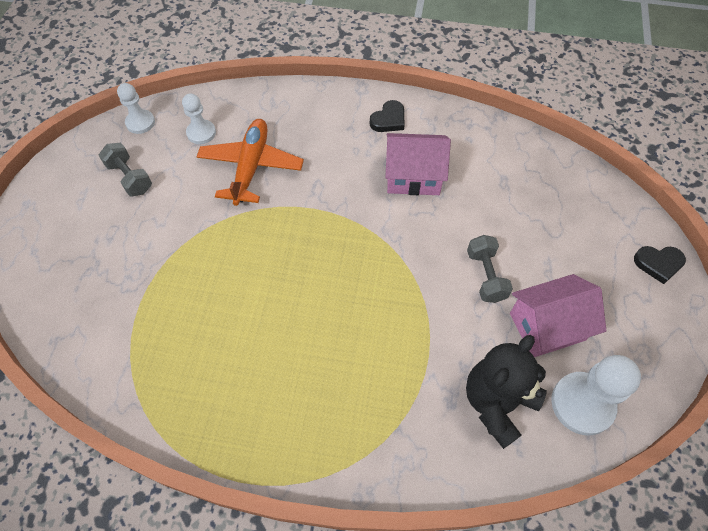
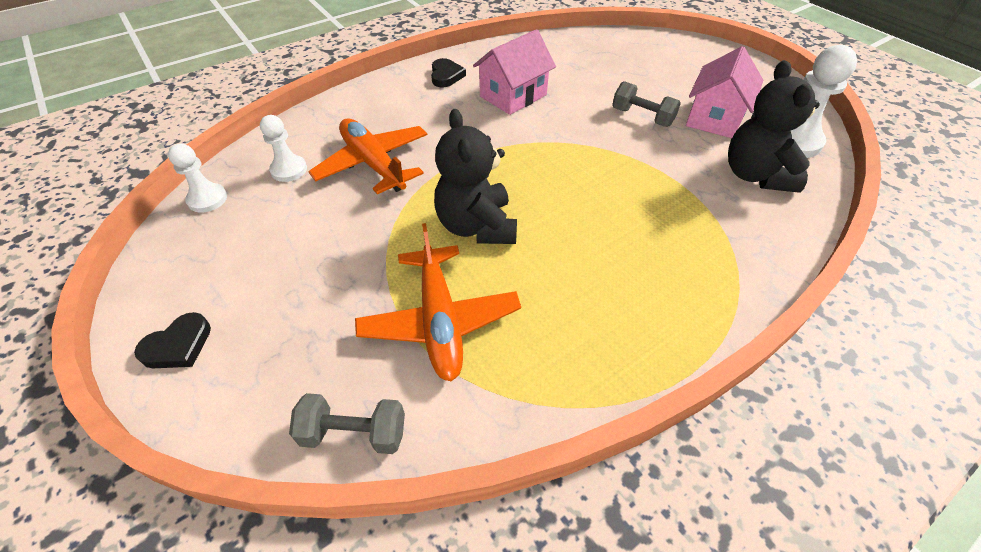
camera: 45 degrees left, 10 degrees down
(130, 178) = (255, 245): grey dumbbell -> grey dumbbell (354, 433)
(159, 314) = (439, 320): none -> orange plane
(252, 269) = (476, 226): none -> black teddy bear
(658, 264) = (715, 53): black heart -> black heart (178, 345)

